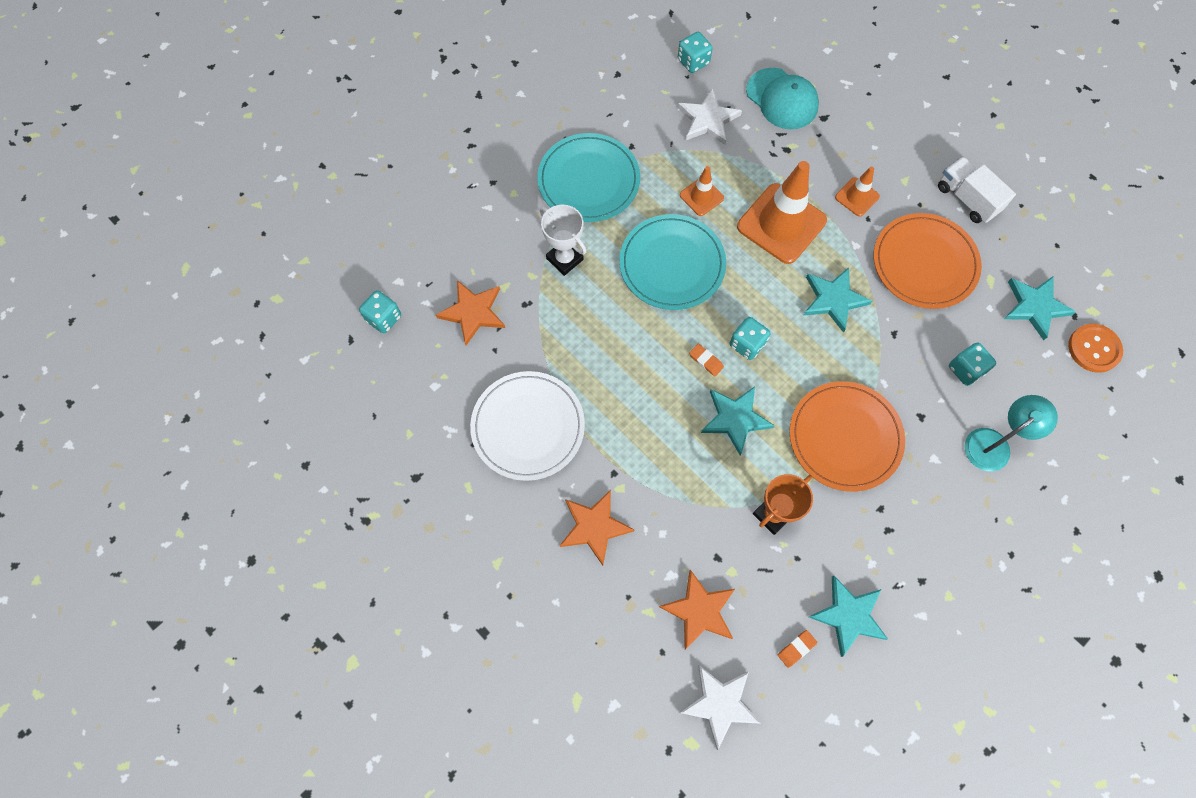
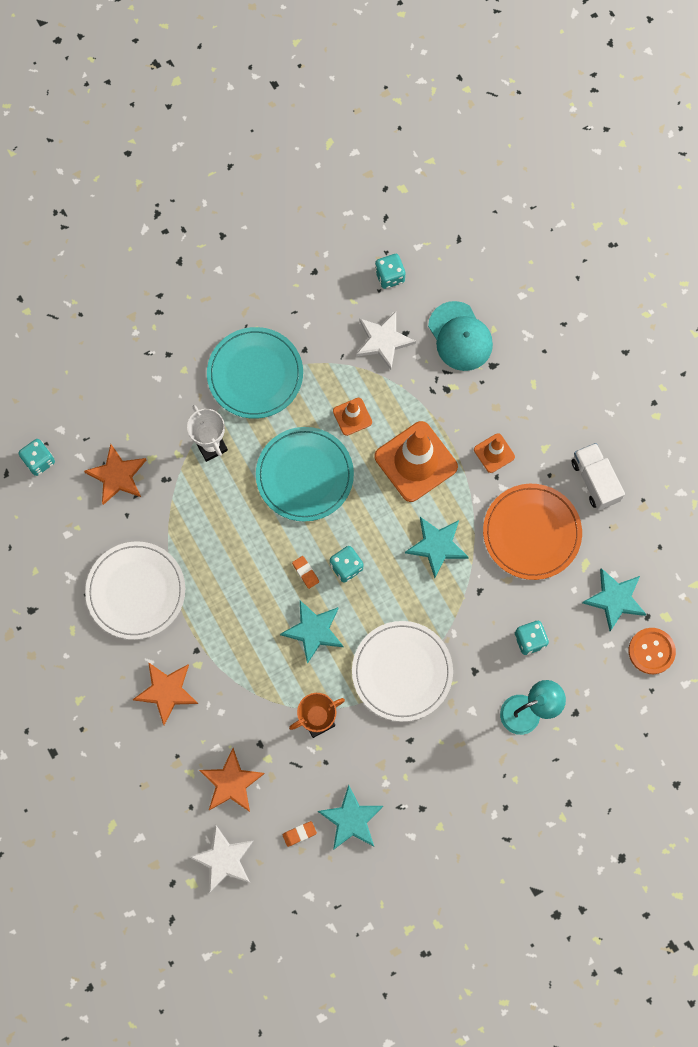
camera: 15 degrees right, 5 degrees up
(845, 437) = (402, 671): orange plate -> white plate

